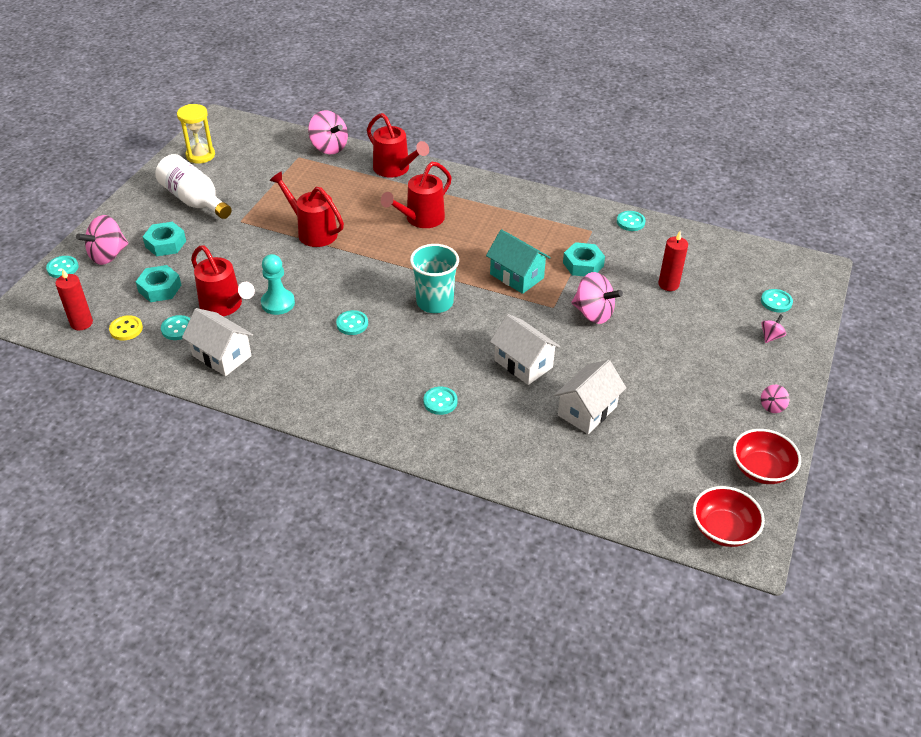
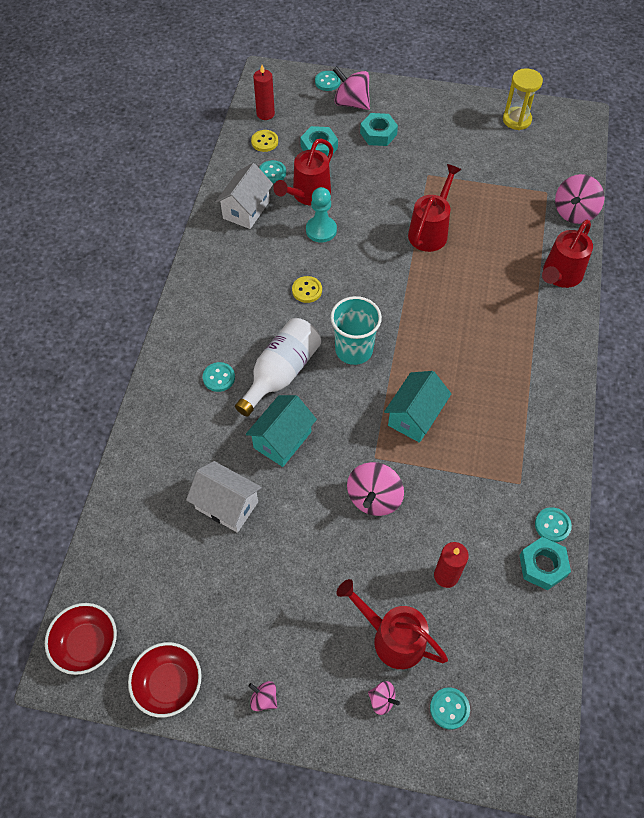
camera: 80 degrees right, 15 degrees up
(194, 200) = (446, 135): white bottle -> white bottle (281, 373)
(352, 324) = (307, 290): turquoise button -> yellow button
(420, 219) = (481, 314): red watering can -> red watering can (391, 637)
(523, 364) = (282, 440): white house -> turquoise house
(583, 264) = (454, 479): turquoise nut -> turquoise nut (542, 565)

